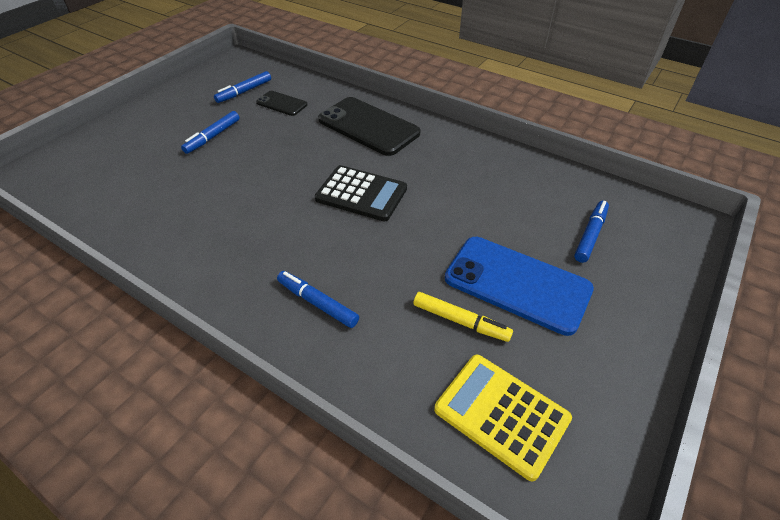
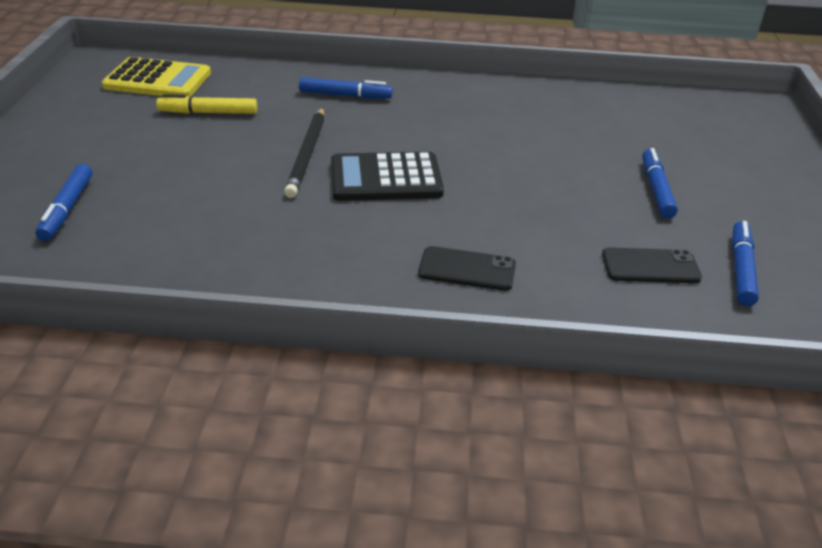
camera: 150 degrees right, 10 degrees down
(368, 126) = (467, 269): black phone -> black phone, size x0.52
(400, 234) = (307, 154): none -> black pencil
(517, 284) = (158, 147): blue phone -> none

